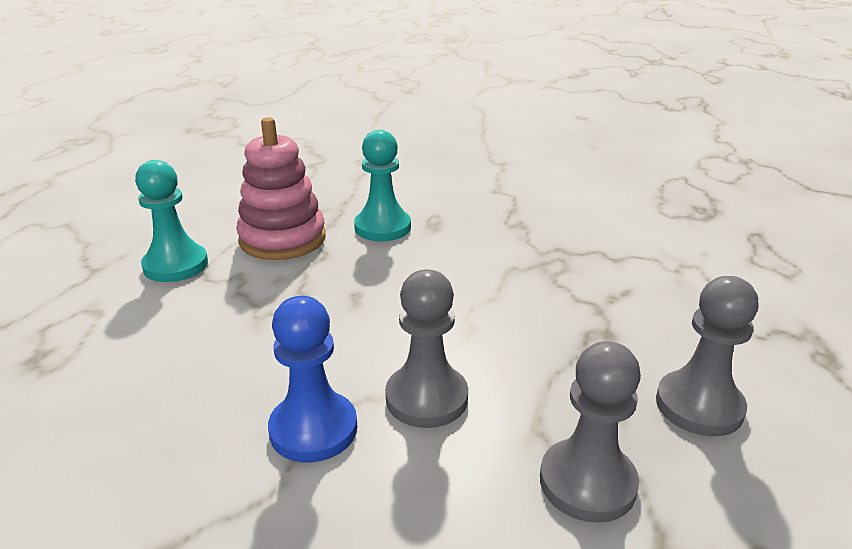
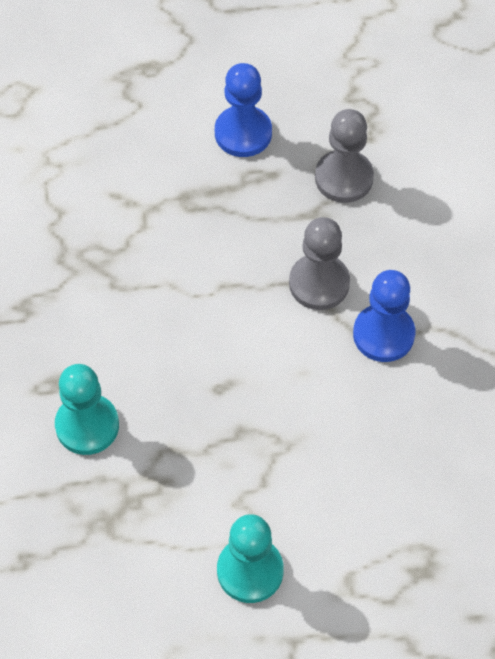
camera: 115 degrees left, 30 degrees up
(282, 239) = (155, 506): pink stacking toy -> none
(699, 406) = (243, 133): grey pawn -> blue pawn

